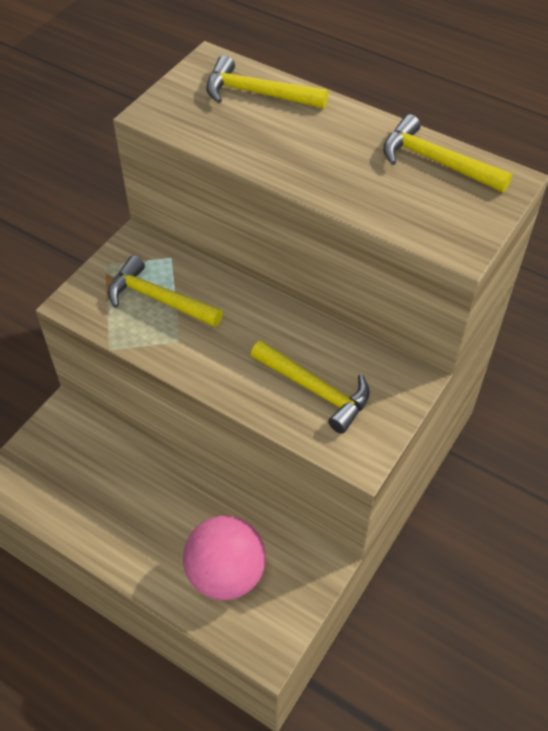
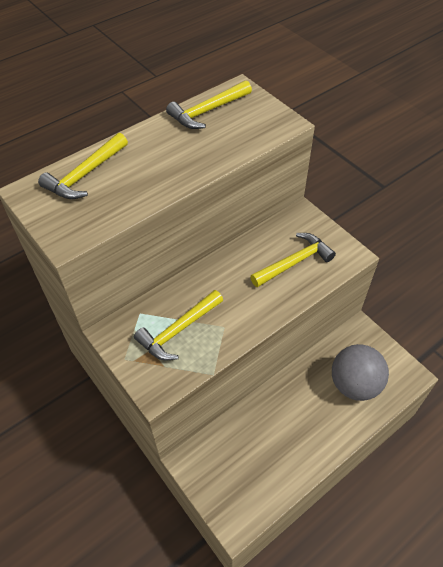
camera: 70 degrees left, 0 degrees up
(226, 574) = (354, 384): pink ball -> grey ball

